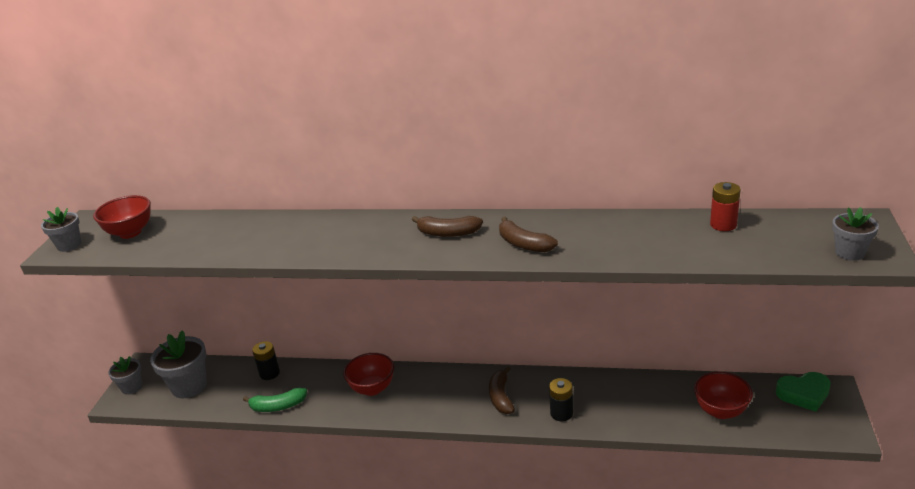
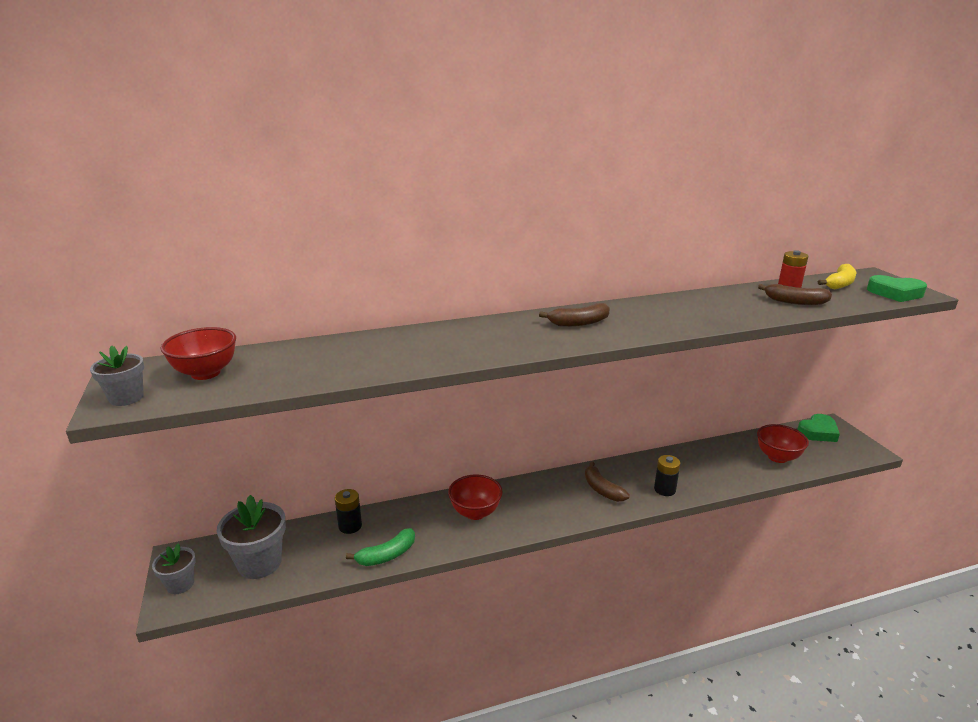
camera: 30 degrees left, 5 degrees down
(523, 244) = (658, 321): brown banana -> brown banana (795, 302)
(798, 227) = (839, 284): none -> yellow banana
(850, 253) = (895, 293): grey flower pot -> green heart

